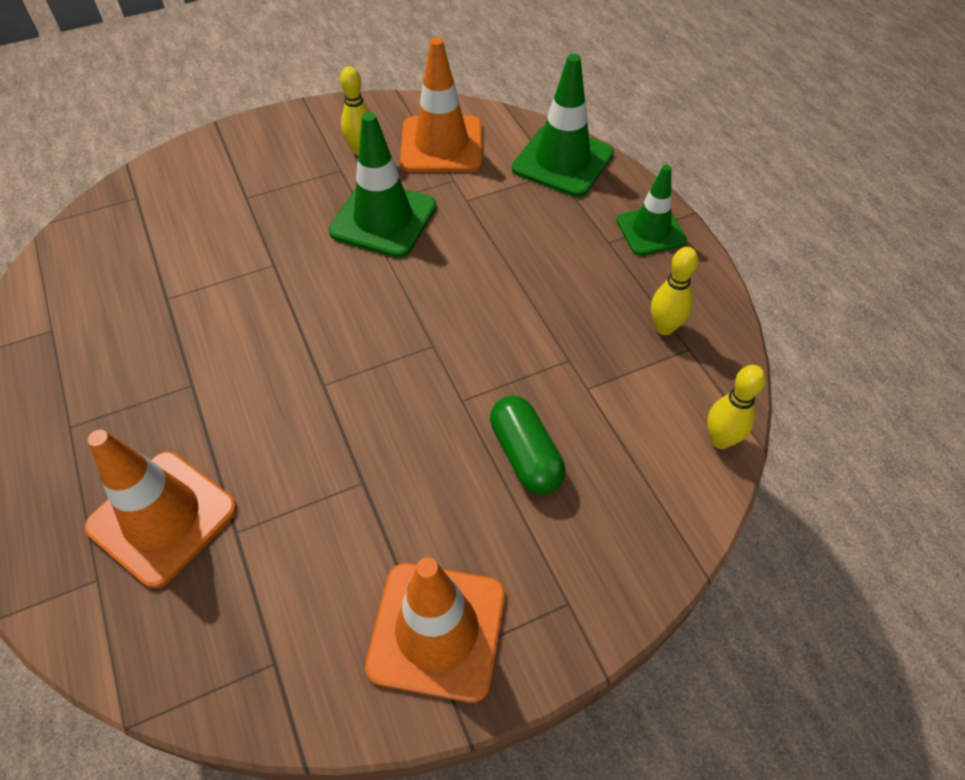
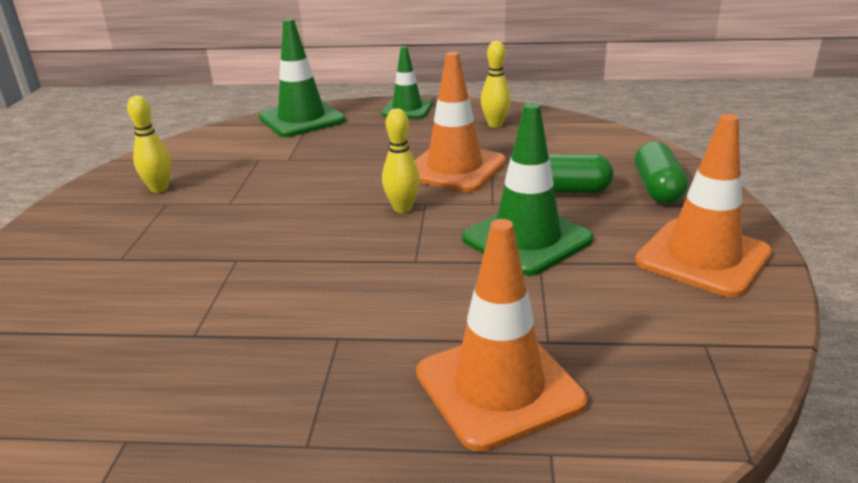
camera: 60 degrees left, 25 degrees down
(383, 219) = (258, 195): green traffic cone -> green traffic cone (526, 239)
(441, 145) = (212, 155): orange traffic cone -> orange traffic cone (454, 168)
(582, 547) = (657, 189): none -> green capsule
(720, 440) = (600, 130): yellow bowling pin -> yellow bowling pin (402, 208)

